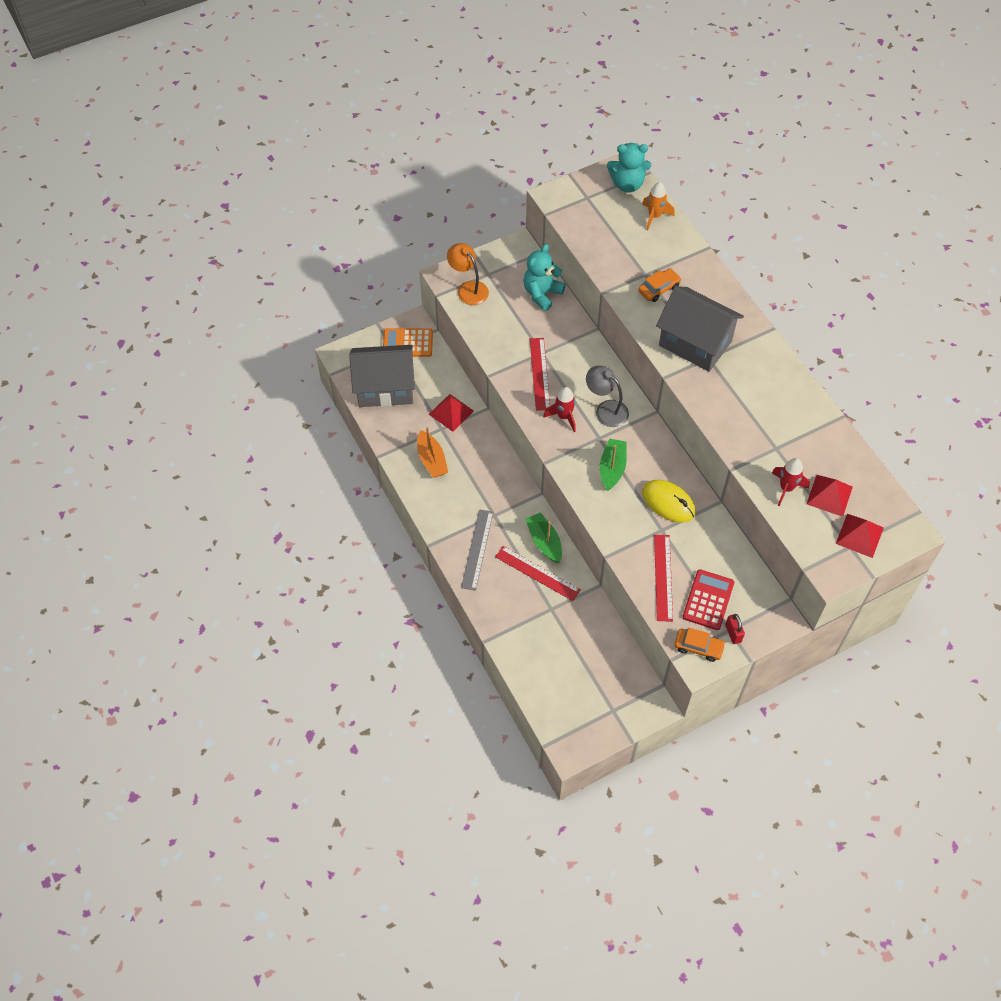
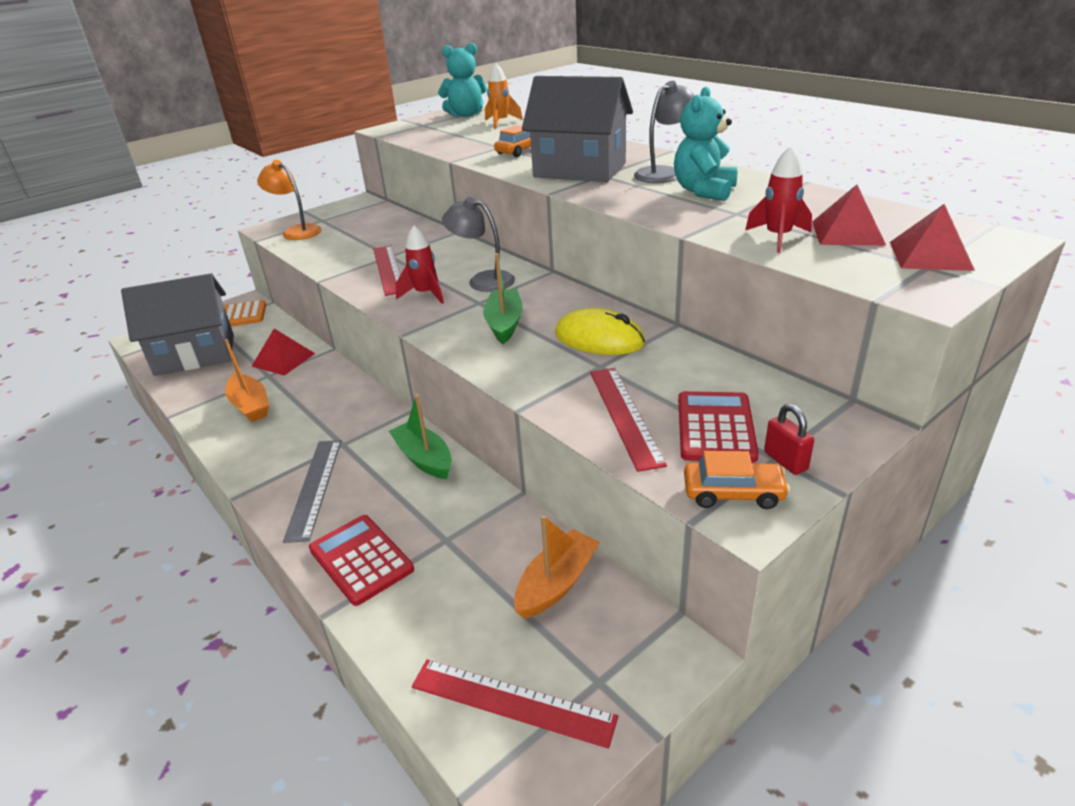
camera: 10 degrees left, 25 degrees down
(504, 611) = (361, 559): none -> red calculator
(537, 573) = (416, 497): red ruler -> red ruler (512, 701)
(542, 294) = (387, 221): turquoise teddy bear -> turquoise teddy bear (704, 191)
(605, 652) = (556, 583): none -> orange boat
(753, 369) = (664, 173): none -> grey lamp

